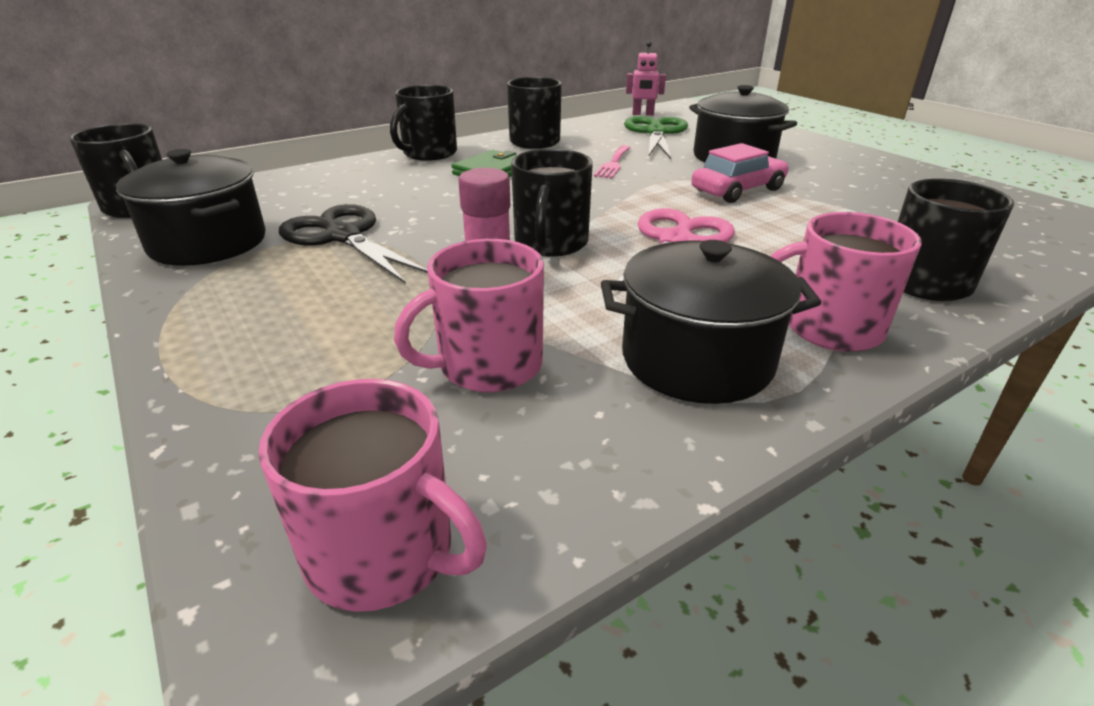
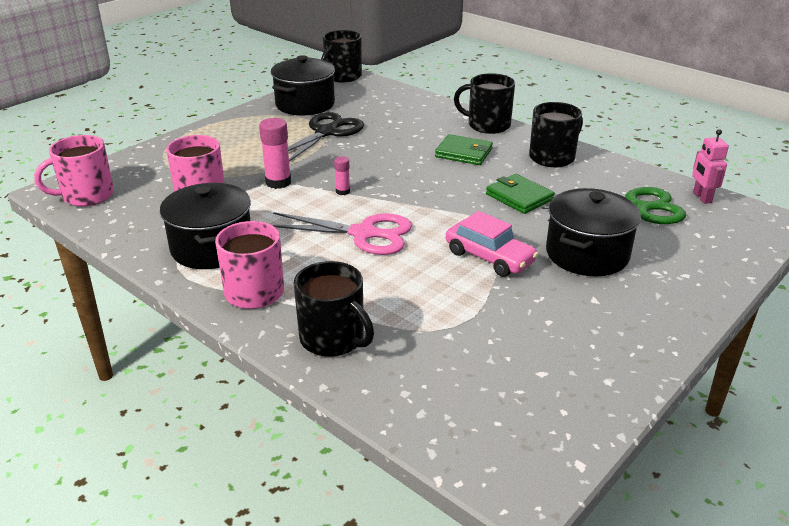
camera: 75 degrees right, 0 degrees up
(383, 553) = (86, 196): pink mug -> pink mug turned 45 degrees clockwise
(551, 243) = (343, 191): black mug -> pink glue stick
(613, 163) = (519, 197): pink fork -> green wallet

